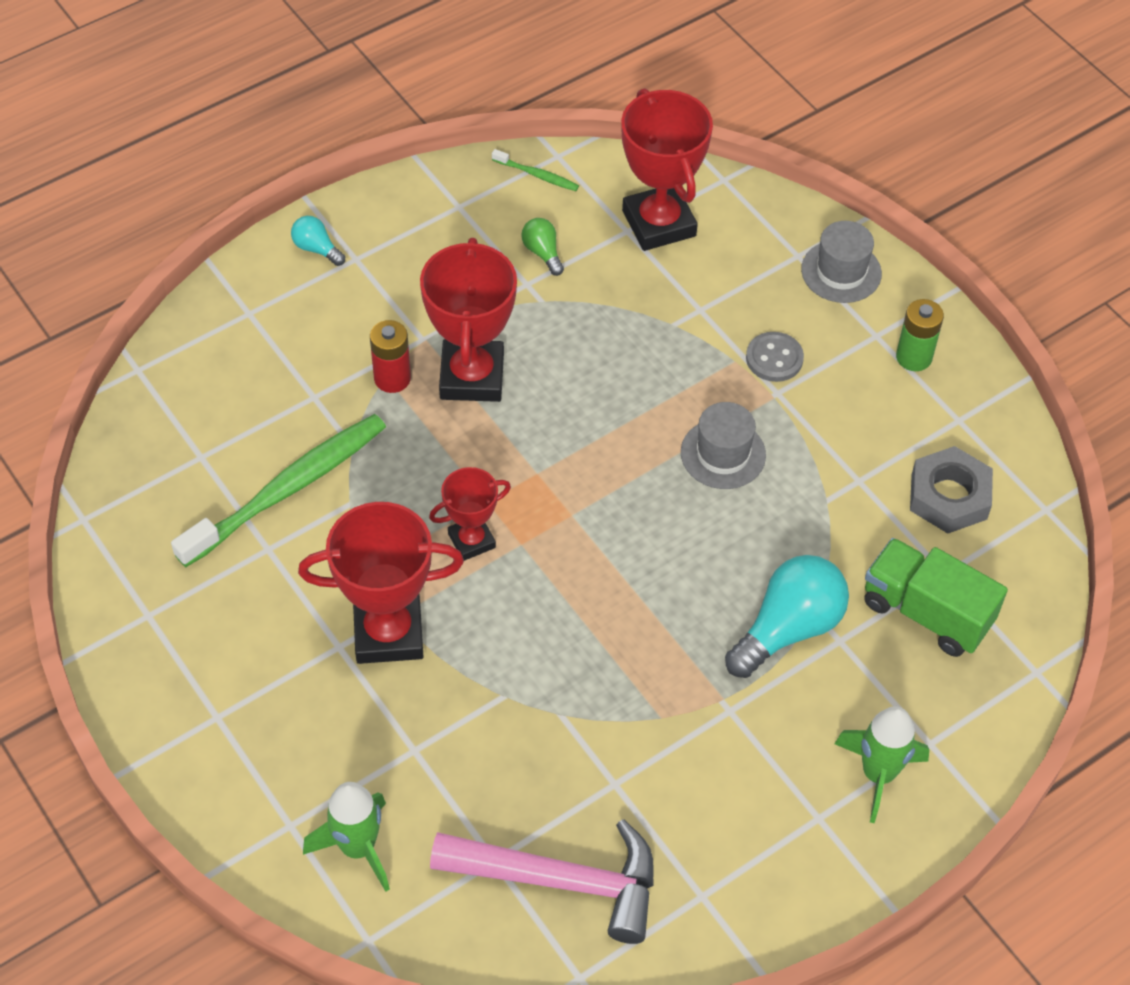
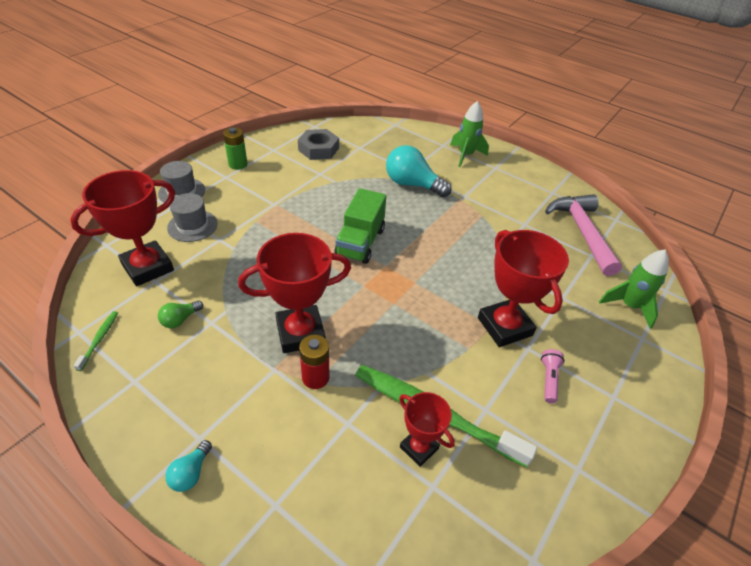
camera: 110 degrees left, 10 degrees down
(278, 647) = (548, 379): none -> pink flashlight
(471, 540) = (424, 304): red trophy -> red trophy (419, 448)
(723, 454) = (321, 217): grey hat -> grey hat (192, 226)
(774, 358) = (250, 207): grey button -> none
(926, 612) = (382, 150): green truck -> green truck (360, 242)

